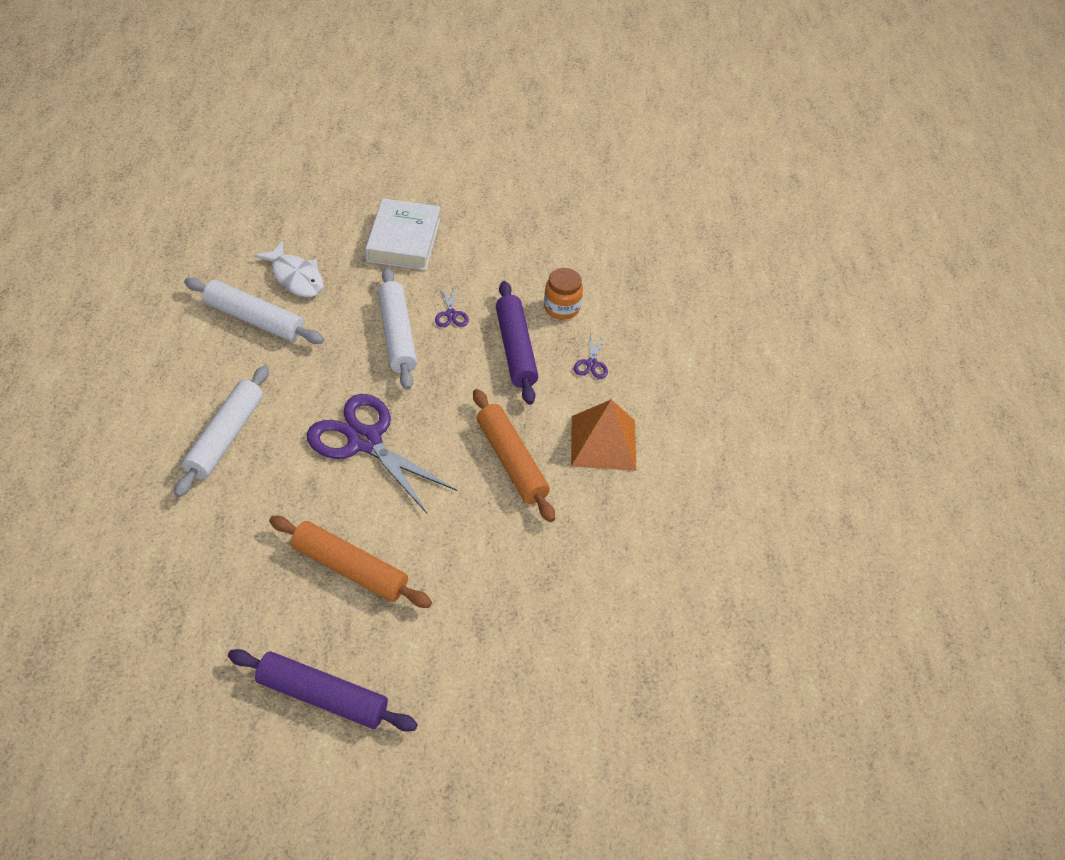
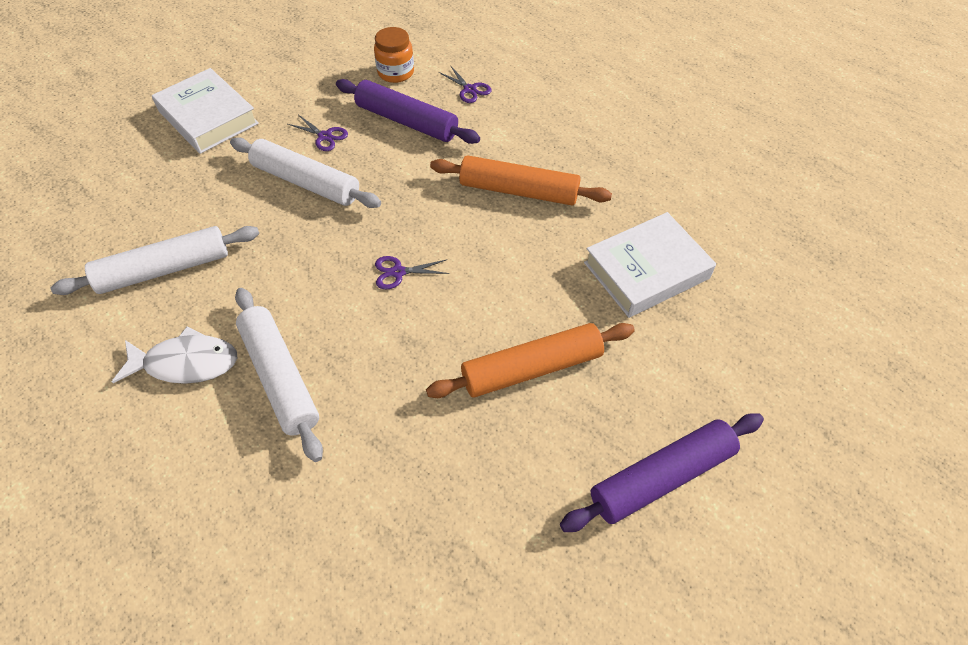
camera: 45 degrees left, 5 degrees up
(295, 277) = (154, 210): white fish -> white fish (186, 363)
(365, 441) = (398, 272): purple scissors -> purple scissors, size x0.41
(506, 589) = (646, 270): none -> white book
(603, 442) = (553, 128): orange pyramid -> none

